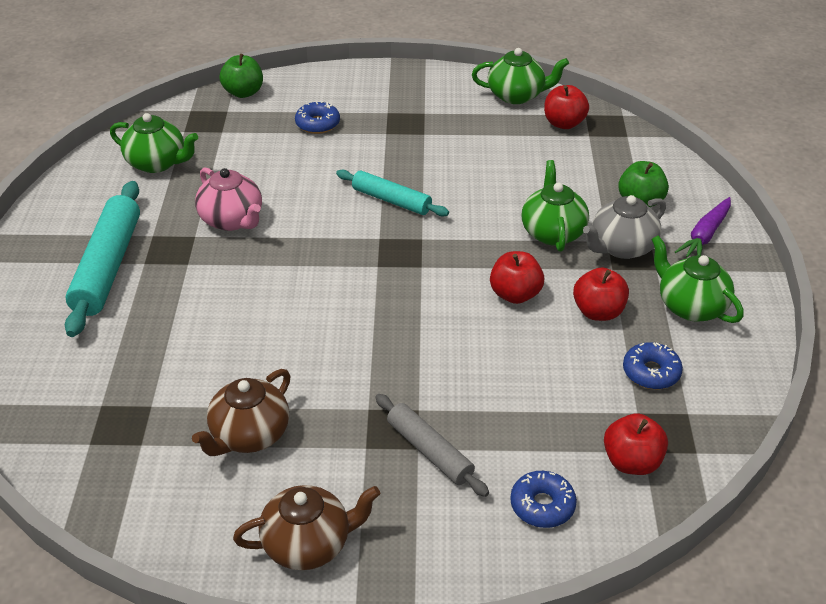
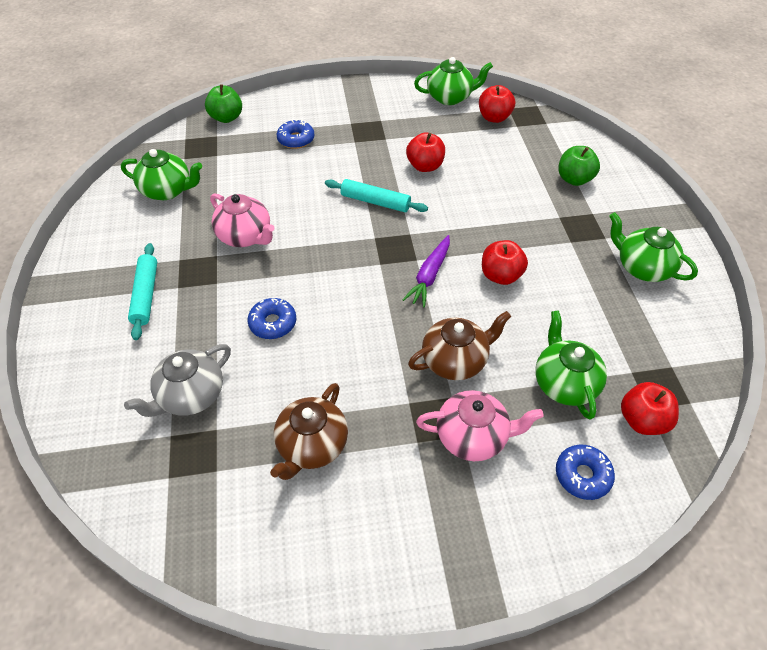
camera: 10 degrees left, 10 degrees up
(108, 266) = (146, 295): turquoise rolling pin -> turquoise rolling pin, size x0.61
(308, 544) = (393, 550): brown teapot -> brown teapot (455, 360)
(429, 451) = (473, 437): grey rolling pin -> pink teapot
(552, 232) = (514, 215): green teapot -> green teapot (564, 383)
(598, 312) = (572, 282): red apple -> red apple (425, 166)
(621, 247) = (572, 221): grey teapot -> grey teapot (190, 396)
(651, 372) = (631, 333): blue donut -> blue donut (273, 323)
(705, 235) = (633, 203): purple carrot -> purple carrot (429, 276)

